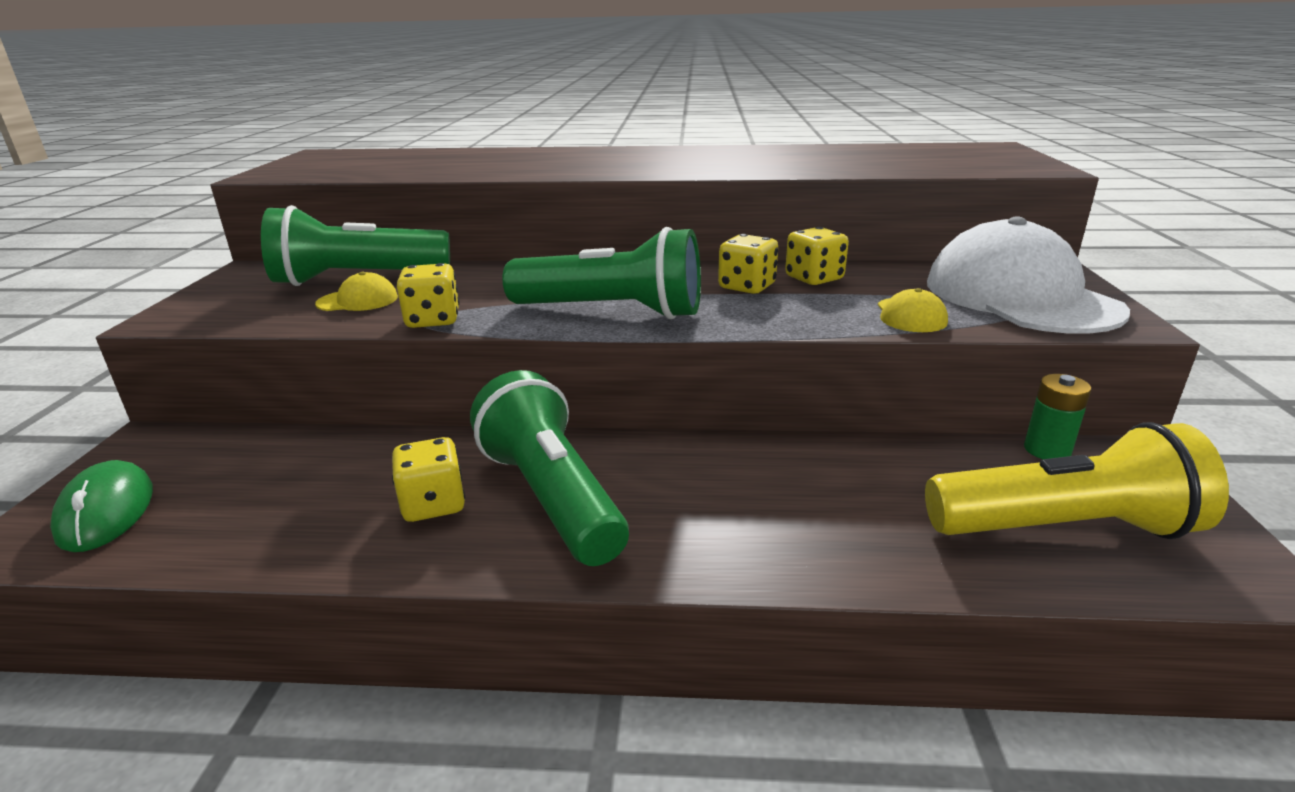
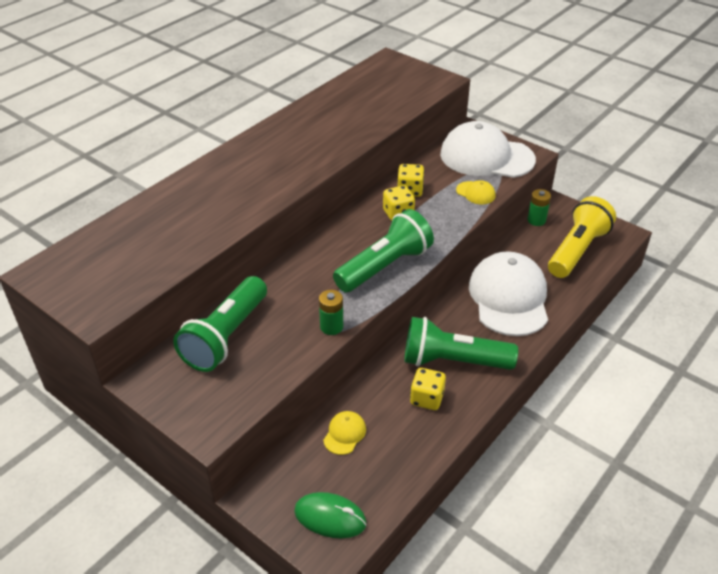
camera: 55 degrees left, 15 degrees up
(358, 300) = (268, 346): yellow cap -> yellow cap (344, 434)
(433, 320) = (331, 327): yellow dice -> green battery
(790, 496) = (509, 297): none -> white cap

